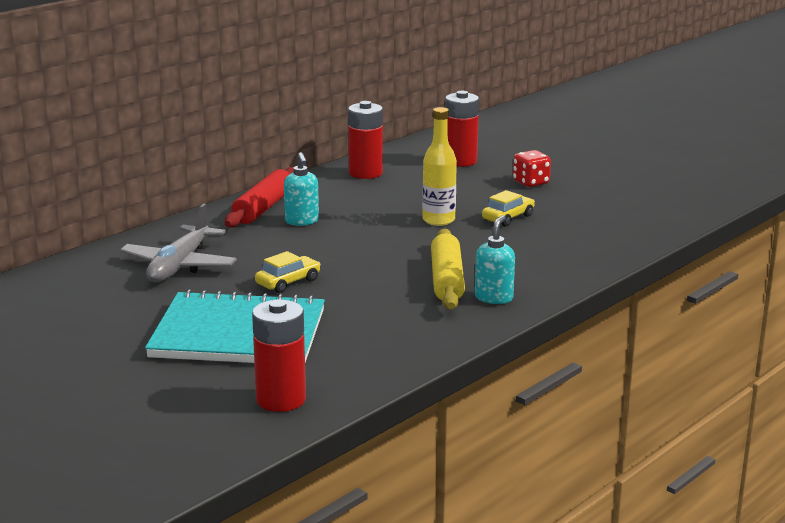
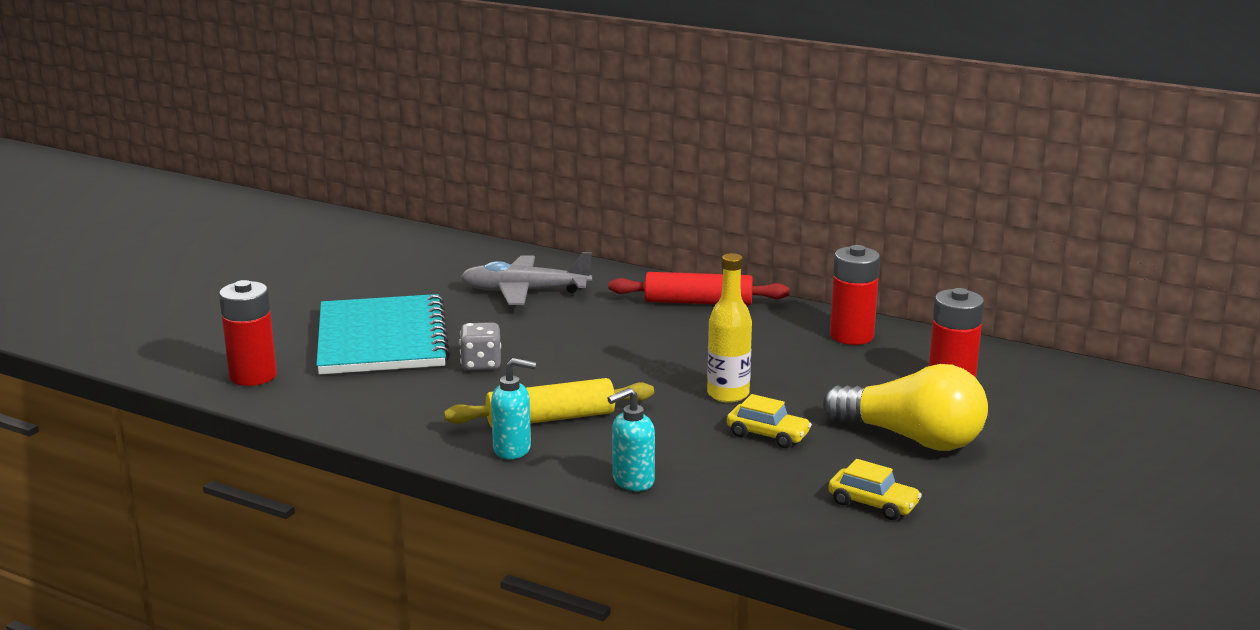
camera: 75 degrees right, 0 degrees up
(288, 282) = (507, 342): yellow car -> yellow car (873, 504)
(302, 221) = (672, 325): turquoise soap dispenser -> turquoise soap dispenser (632, 481)
(327, 296) = (481, 364): none -> grey dice
(531, 183) = (911, 438): red dice -> yellow light bulb

